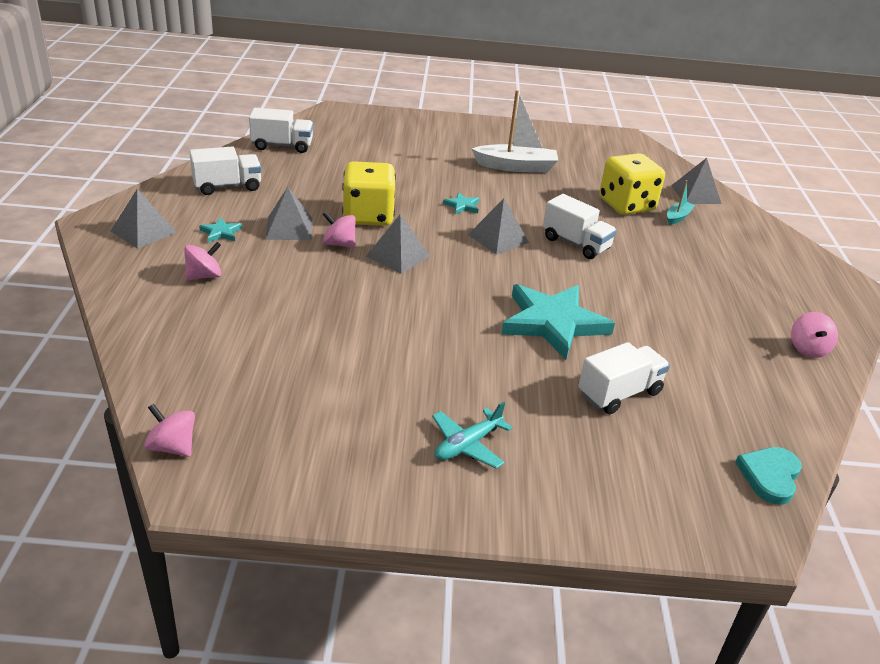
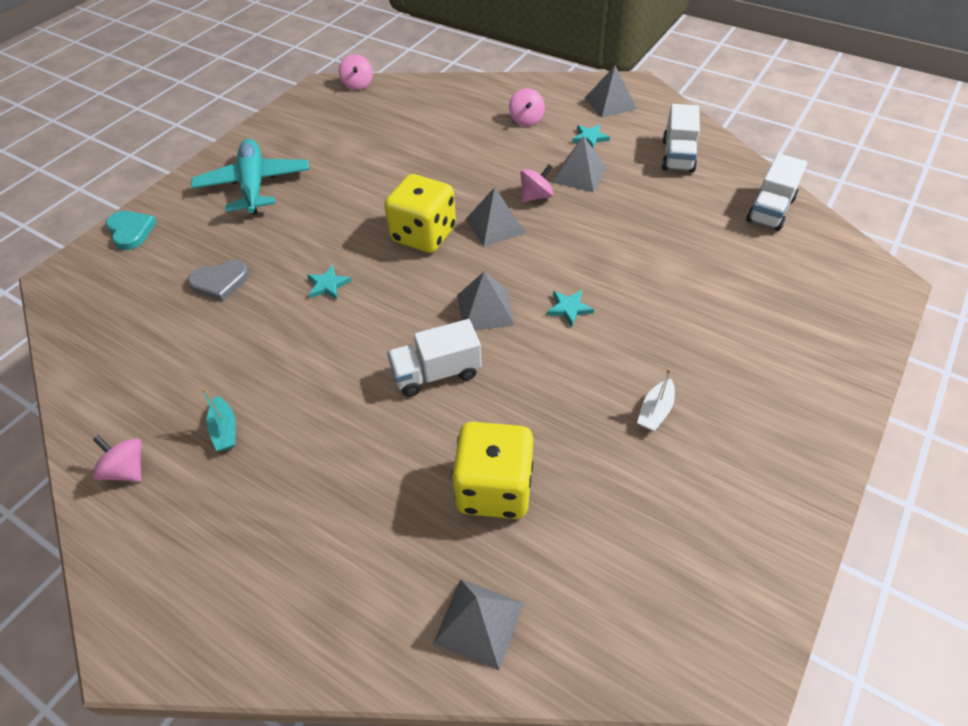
camera: 125 degrees right, 15 degrees up
(172, 447) = (358, 84): pink spinning top -> pink spinning top turned 105 degrees clockwise
(368, 216) = (579, 229): yellow dice -> yellow dice (423, 235)
(467, 445) = (254, 185): turquoise plane -> turquoise plane, size x1.76
(516, 167) = (655, 411): white boat -> white boat, size x0.51
(553, 323) = (328, 285): turquoise star -> turquoise star, size x0.41
(619, 393) = (220, 282): white truck -> grey heart
(677, 217) = (430, 536): turquoise boat -> turquoise boat (225, 430)
(769, 476) = (74, 319): turquoise heart -> turquoise heart (131, 231)

